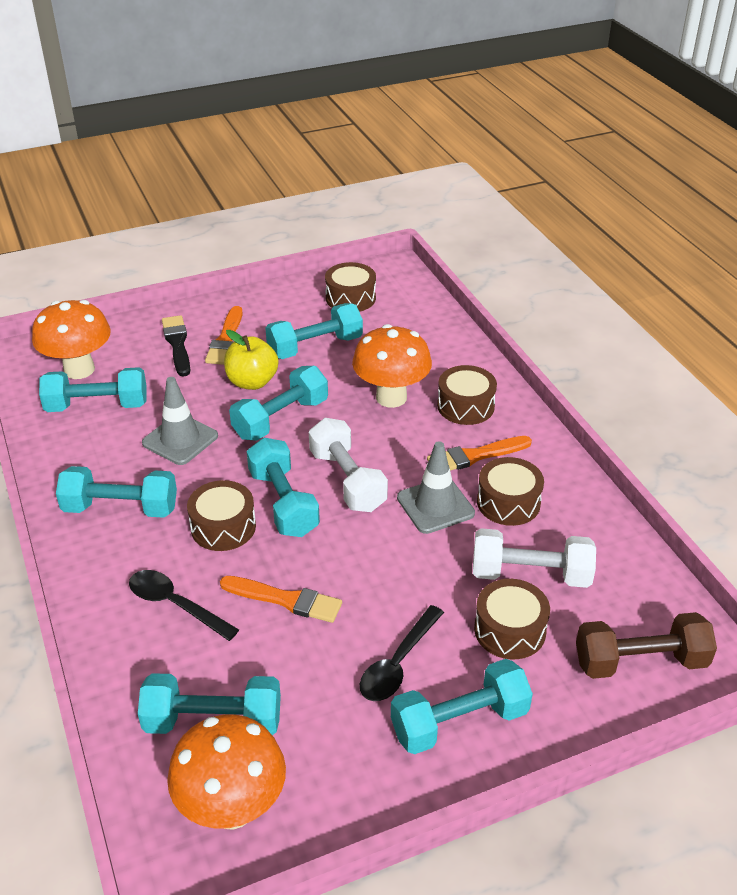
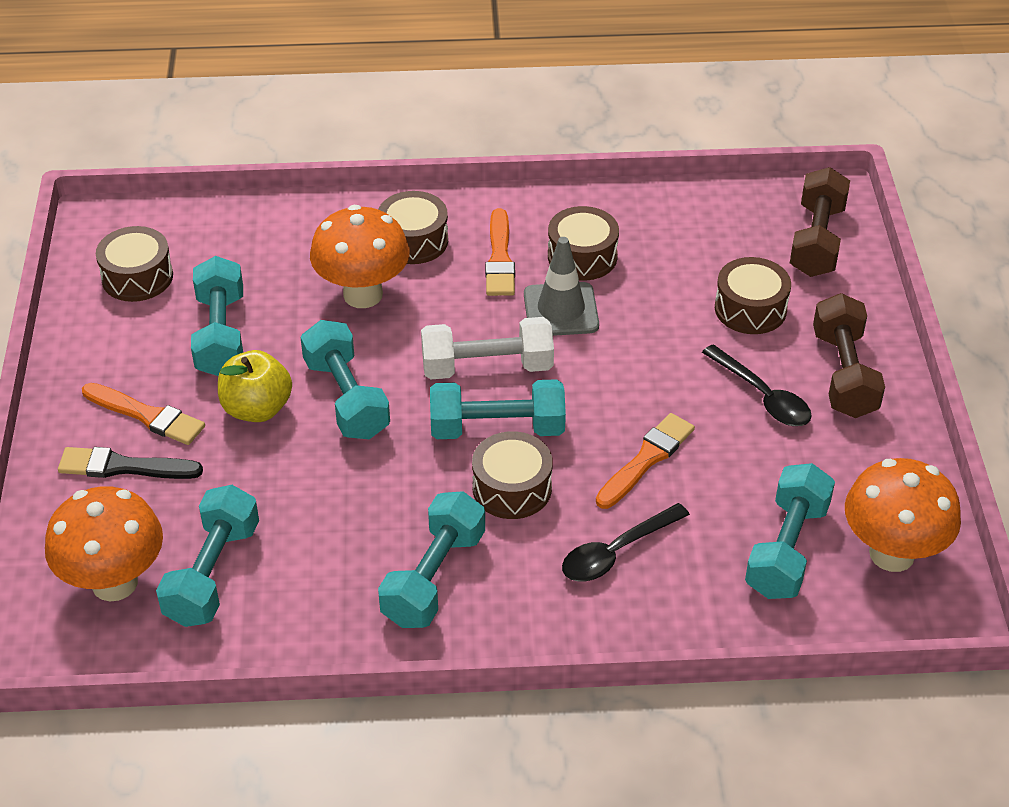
camera: 70 degrees left, 5 degrees up
(180, 439) = (333, 499): grey traffic cone -> none
(459, 721) = (843, 374): turquoise dumbbell -> brown dumbbell
(530, 574) = (687, 273): white dumbbell -> none

